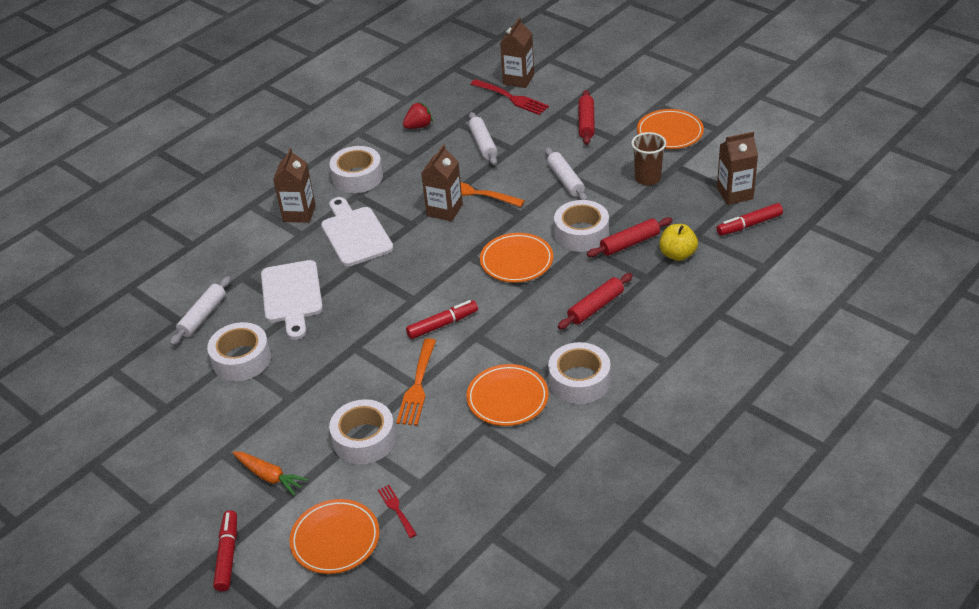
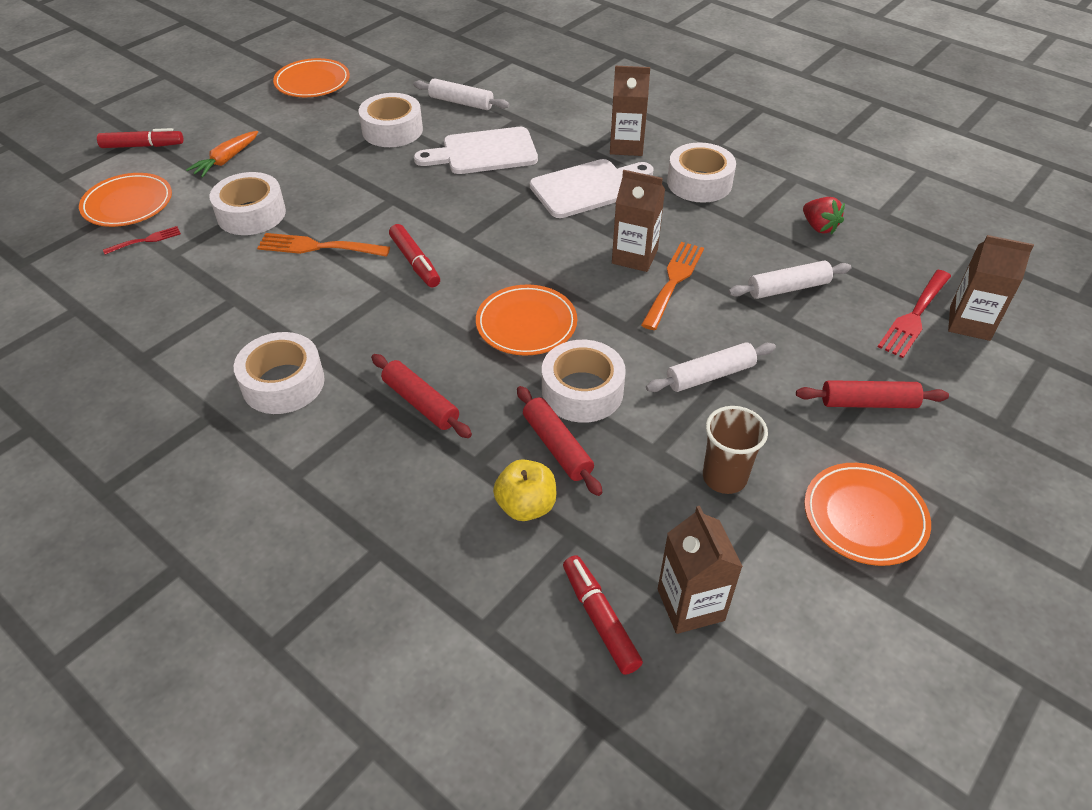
camera: 85 degrees right, 5 degrees up
(507, 398) = (274, 318): orange plate -> orange plate (312, 82)

